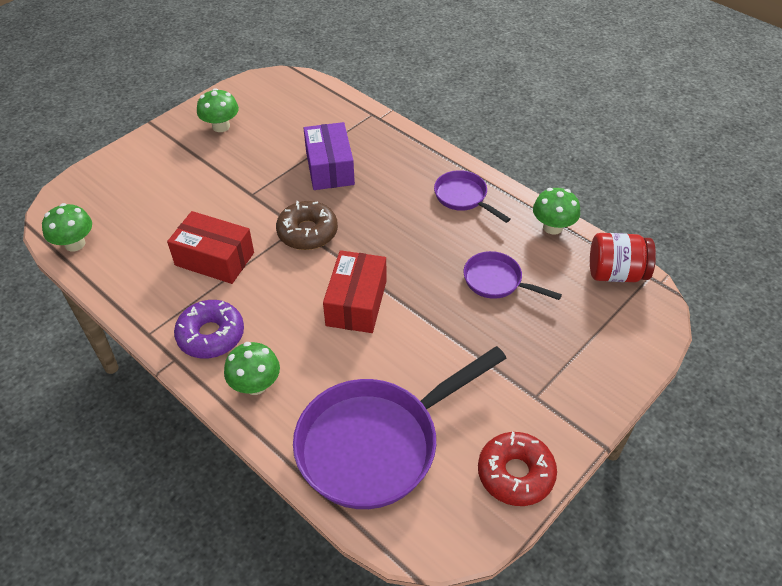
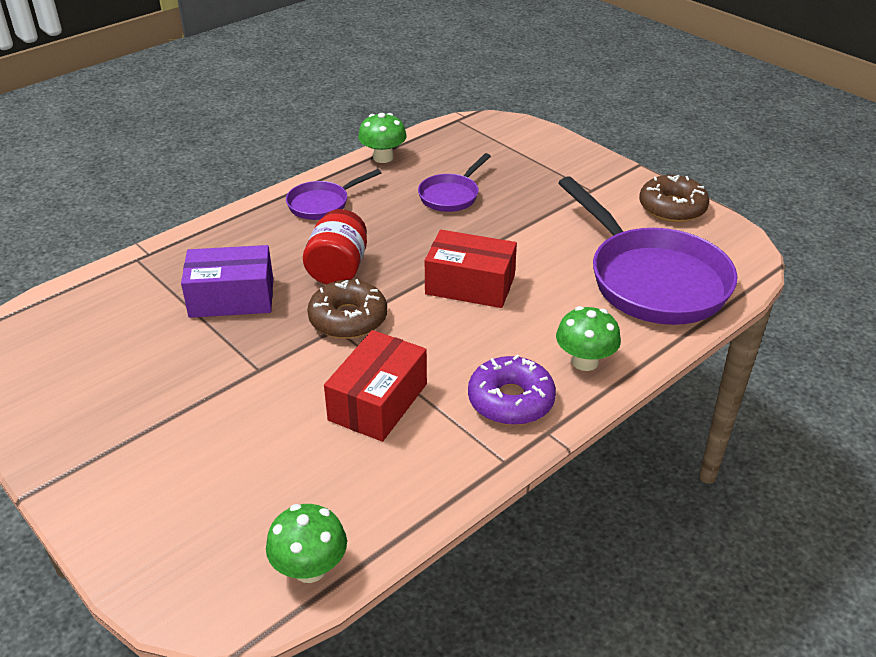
camera: 85 degrees left, 10 degrees down
(221, 126) = (85, 405): green mushroom -> none
(515, 474) = (672, 208): red donut -> brown donut
(616, 273) = (451, 134): red jar -> red jar (338, 269)

